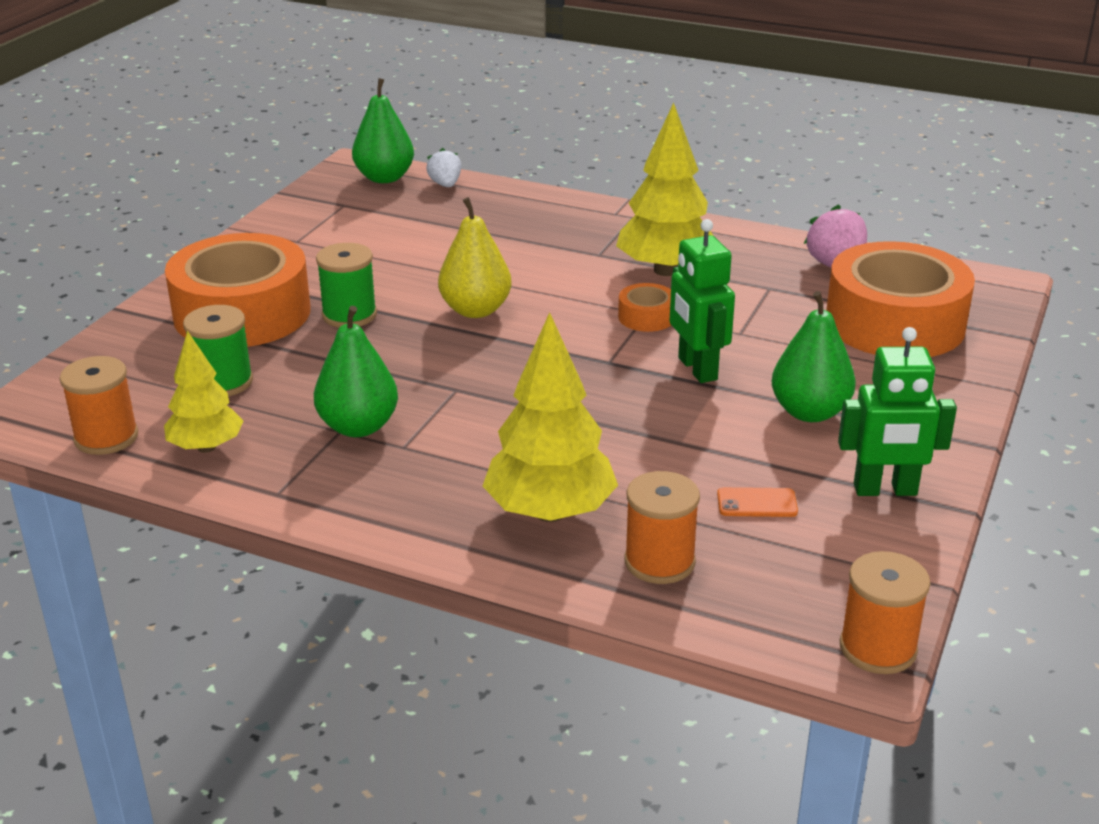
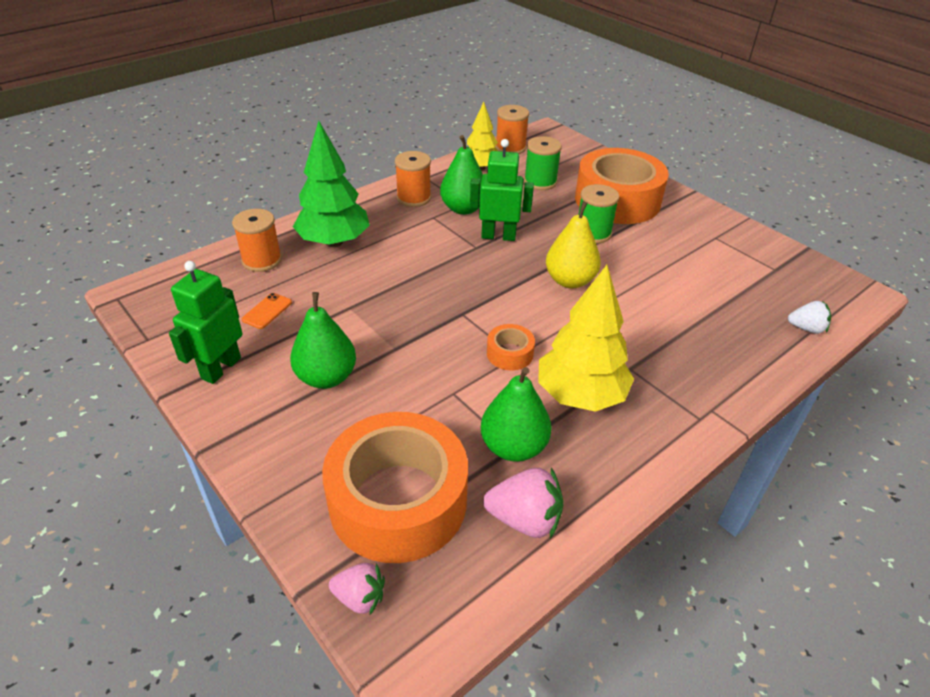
camera: 115 degrees right, 10 degrees up
(384, 178) = (828, 301): green pear -> green pear (513, 447)
(550, 512) = (334, 242): yellow tree -> green tree
(696, 369) = (421, 348): green robot -> green robot (498, 236)
(878, 648) = (128, 300): orange spool -> orange spool (414, 198)
(993, 312) = (360, 597): none -> pink strawberry

